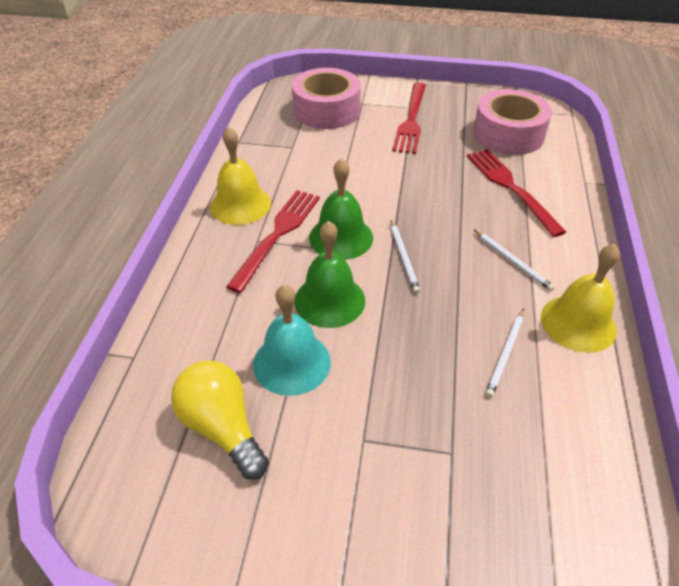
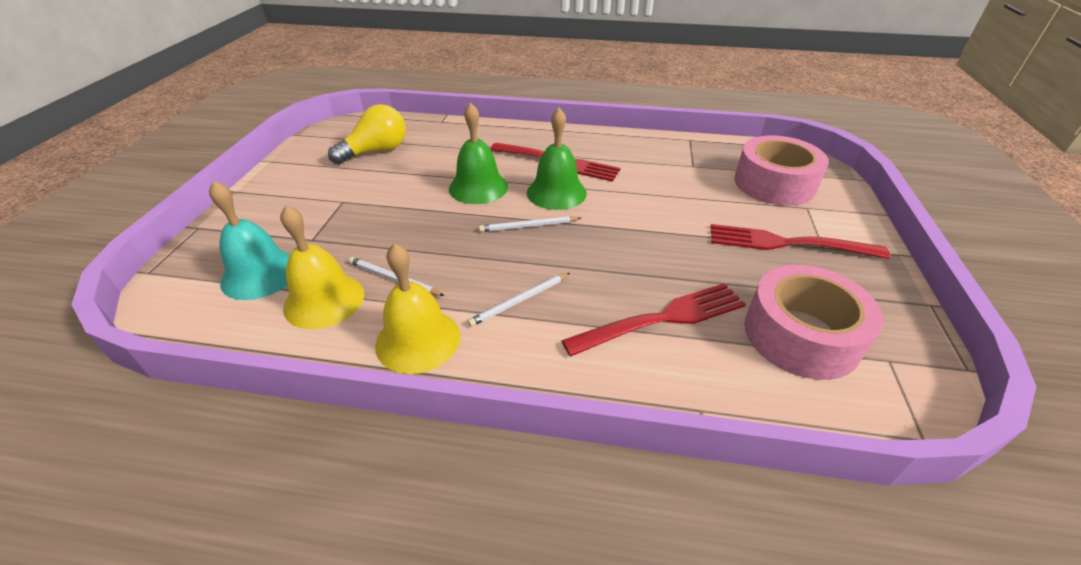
camera: 90 degrees right, 5 degrees down
(240, 204) = (596, 145): yellow bell -> yellow bell (324, 300)
(292, 362) = (419, 173): turquoise bell -> turquoise bell (260, 274)

